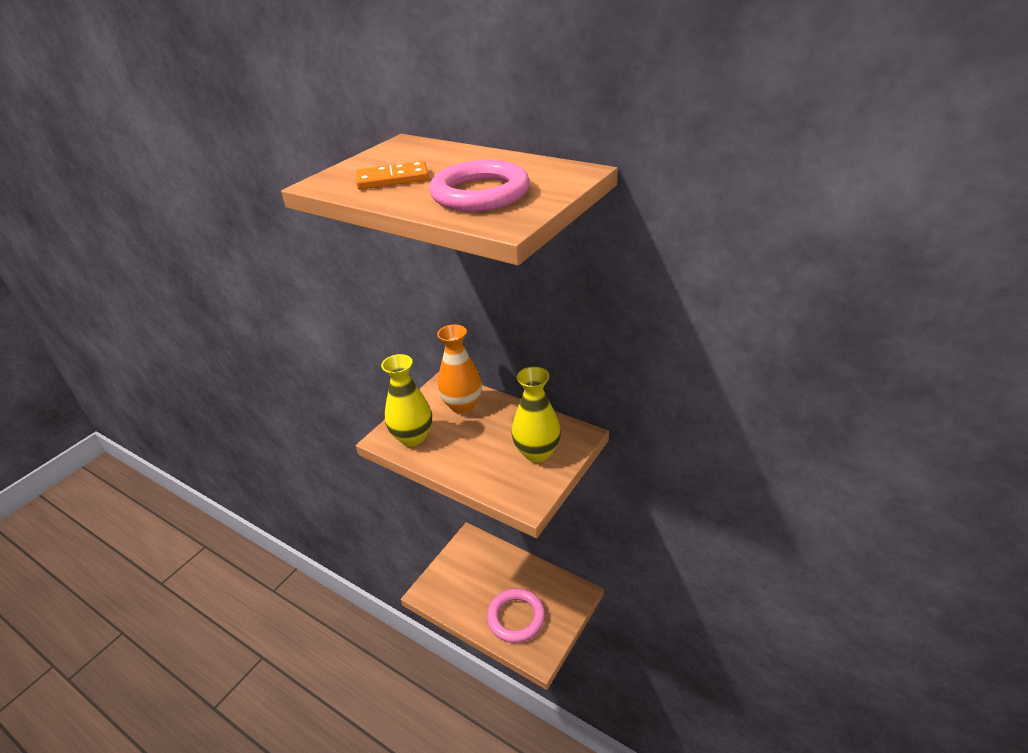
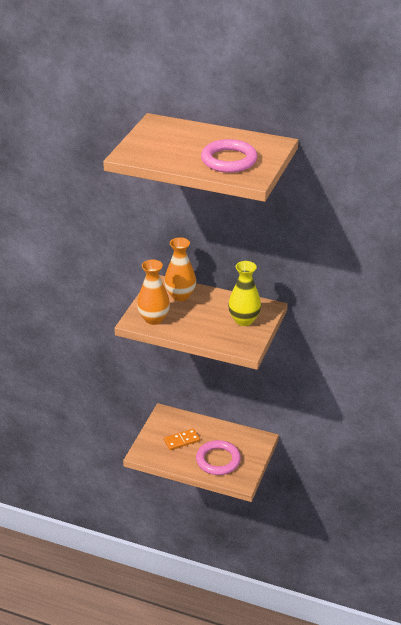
camera: 15 degrees left, 0 degrees up
(392, 179) = (169, 151): orange domino -> orange domino (181, 440)
(412, 437) = (154, 319): yellow vase -> orange vase

